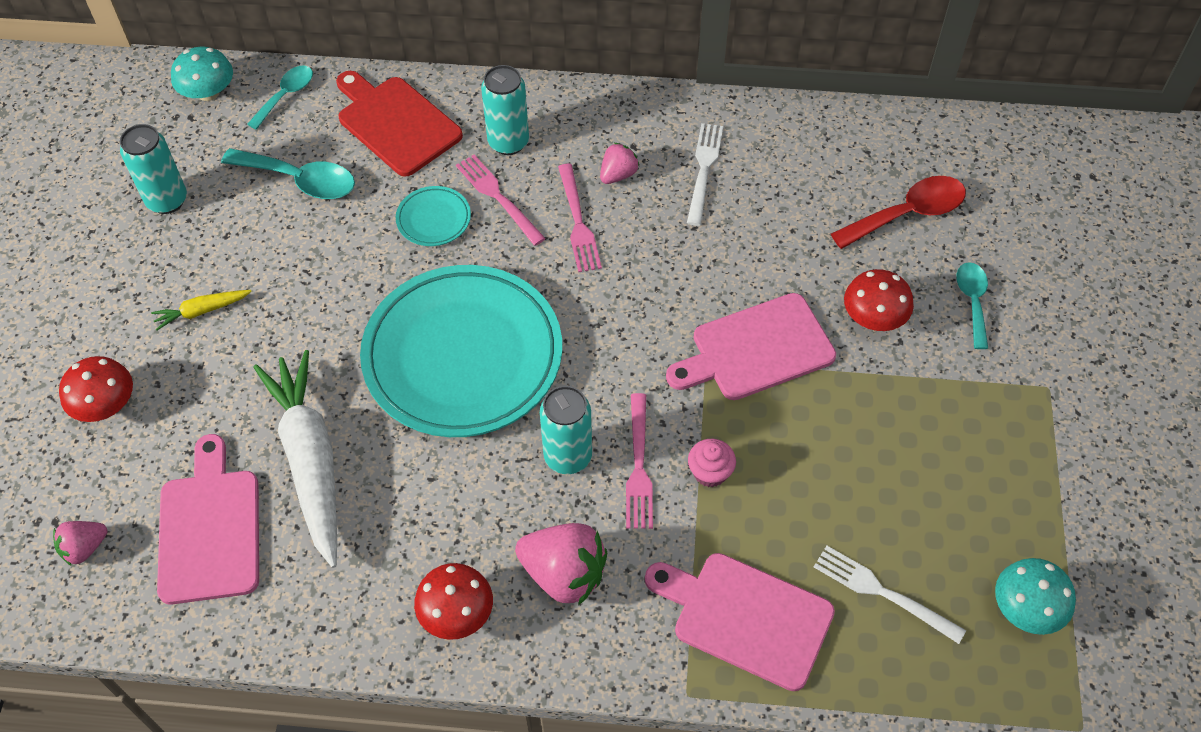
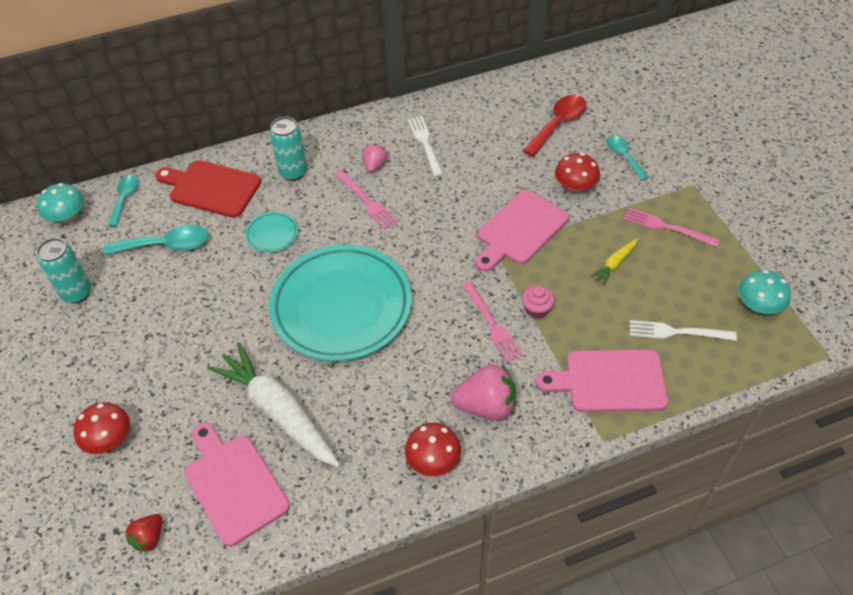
camera: 25 degrees left, 5 degrees down
(85, 548) = (149, 538): pink strawberry -> red strawberry
(202, 311) = (144, 351): yellow carrot -> yellow carrot (615, 264)
(497, 197) = (306, 206): pink fork -> pink fork (666, 227)
(568, 456) = (445, 337): turquoise can -> none

